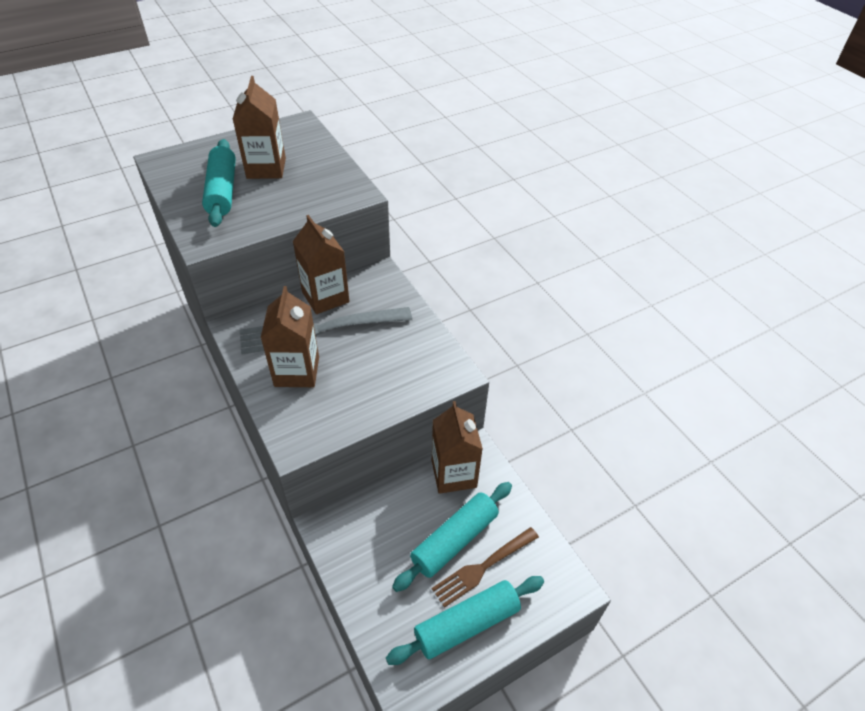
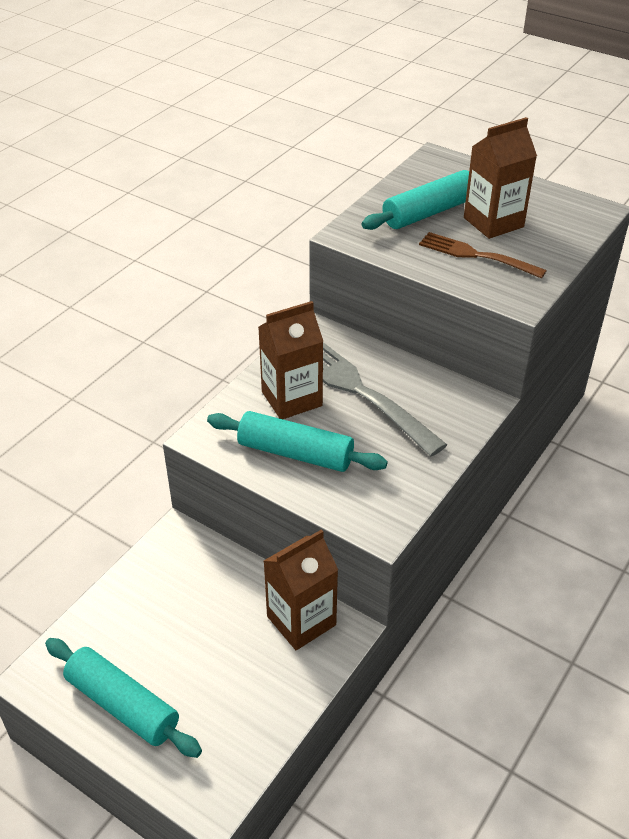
camera: 65 degrees right, 5 degrees down
(325, 297) = (408, 374): brown carton -> none
(454, 540) = (216, 655): turquoise rolling pin -> turquoise rolling pin (295, 453)
(483, 567) = (197, 695): brown fork -> brown fork (477, 255)

